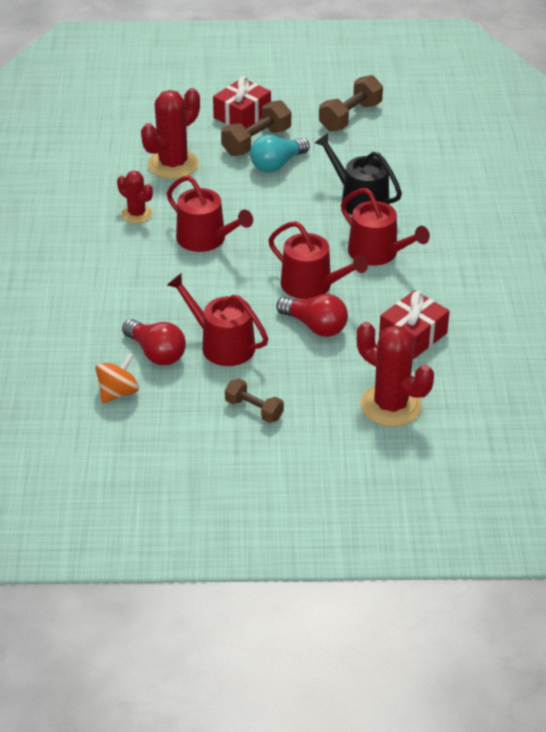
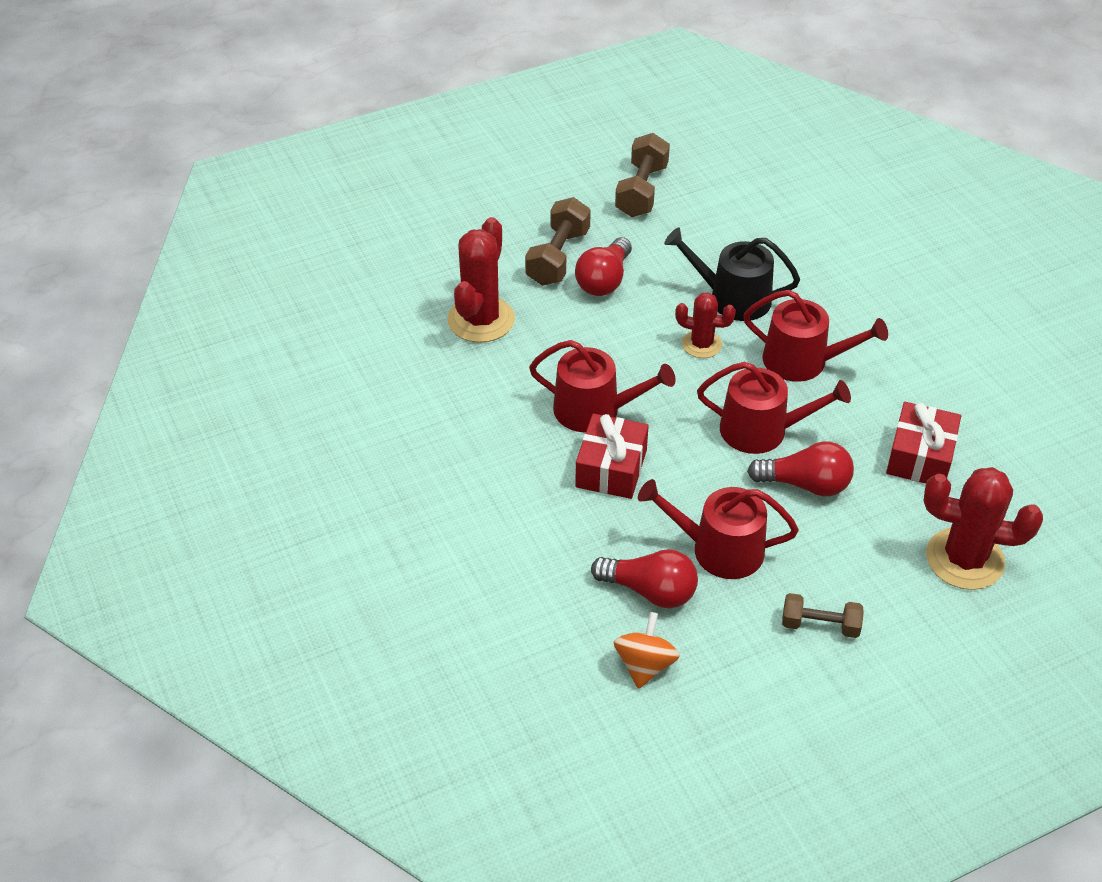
camera: 25 degrees left, 5 degrees up
(137, 214) = (486, 403): red cactus -> red cactus (701, 344)
(242, 115) = (515, 226): red gift -> red gift (611, 468)
(277, 164) = (604, 280): turquoise light bulb -> red light bulb

